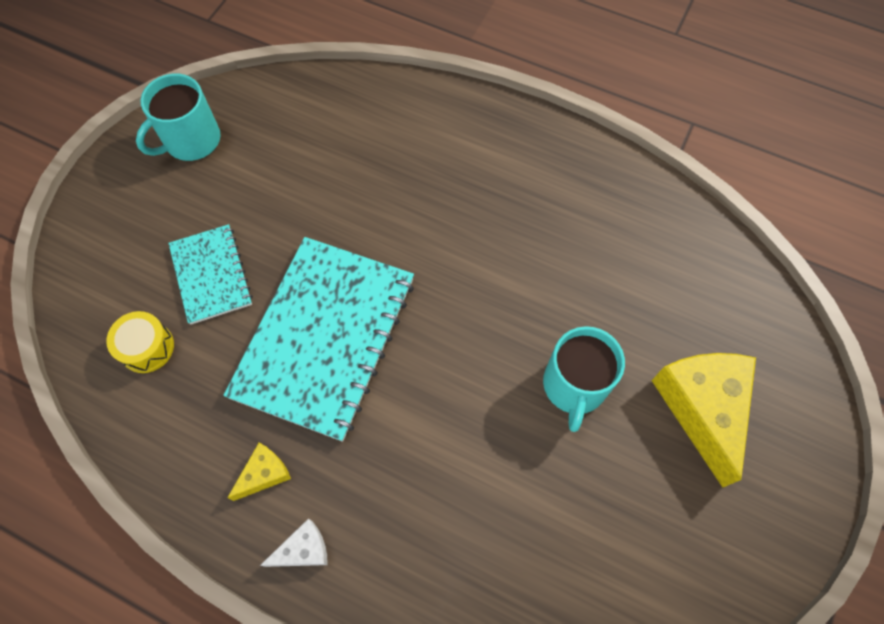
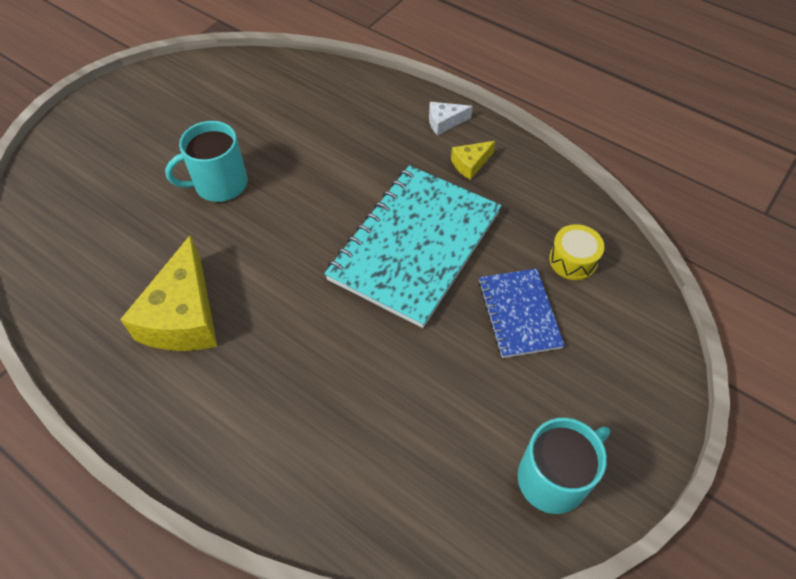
camera: 170 degrees left, 10 degrees down
(211, 275) = (519, 314): turquoise notebook -> blue notebook
(574, 386) = (219, 184): turquoise mug -> turquoise mug turned 135 degrees counterclockwise
(702, 408) = (131, 158): yellow cheese -> yellow cheese (183, 316)

